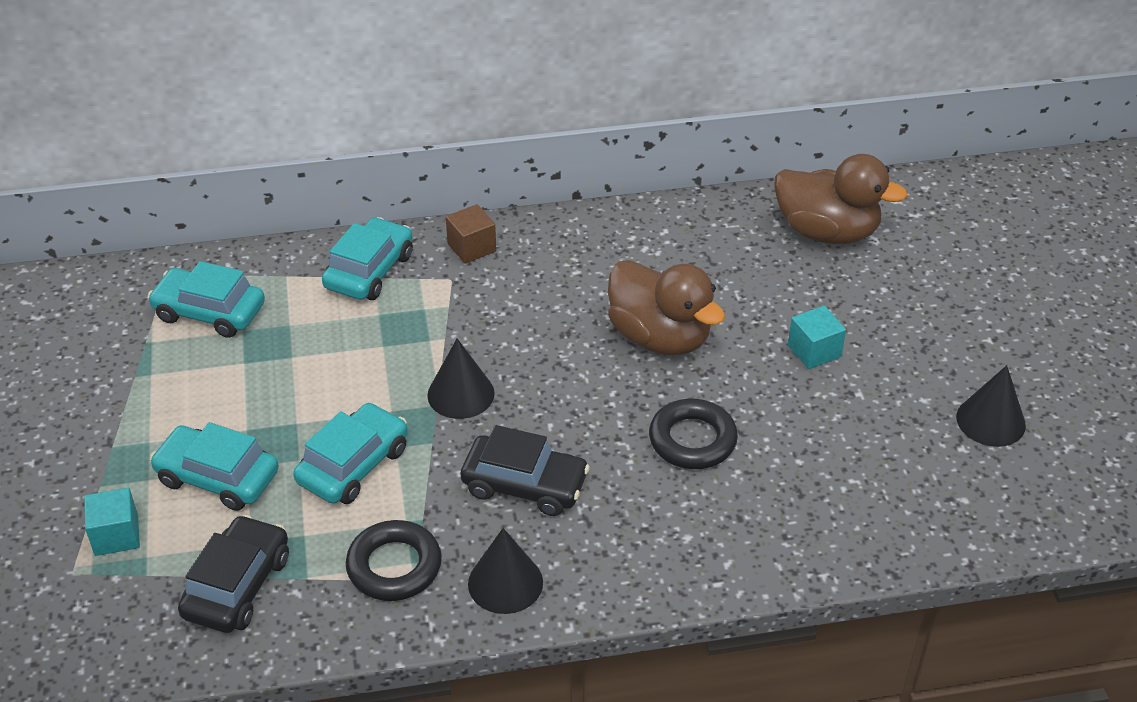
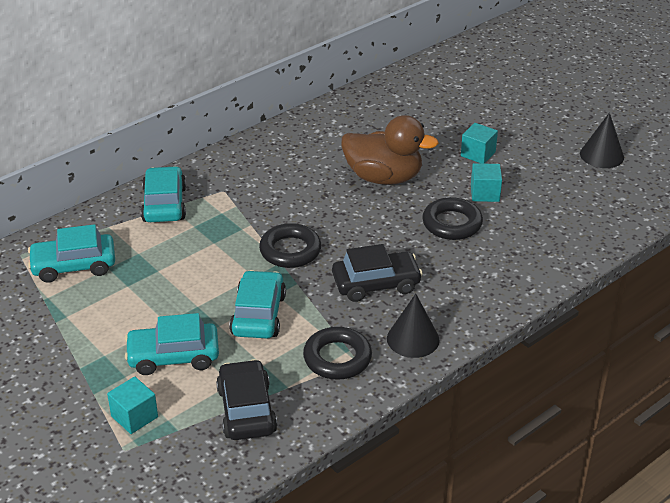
camera: 30 degrees left, 5 degrees down
(461, 394) = (290, 251): black cone -> black ring
(471, 247) = (220, 169): brown cube -> none
(774, 413) = (485, 193): none -> turquoise cube
(827, 232) = (429, 91): brown duck -> none

